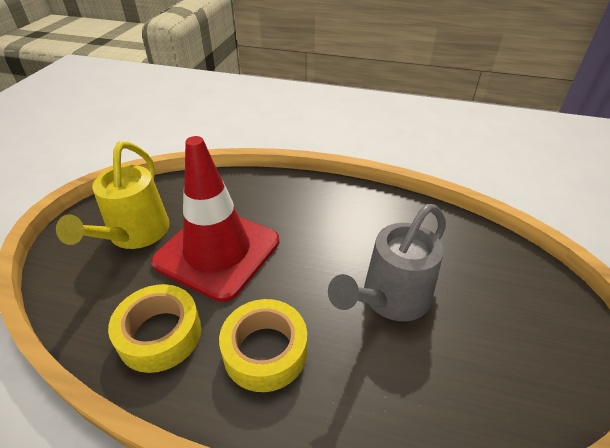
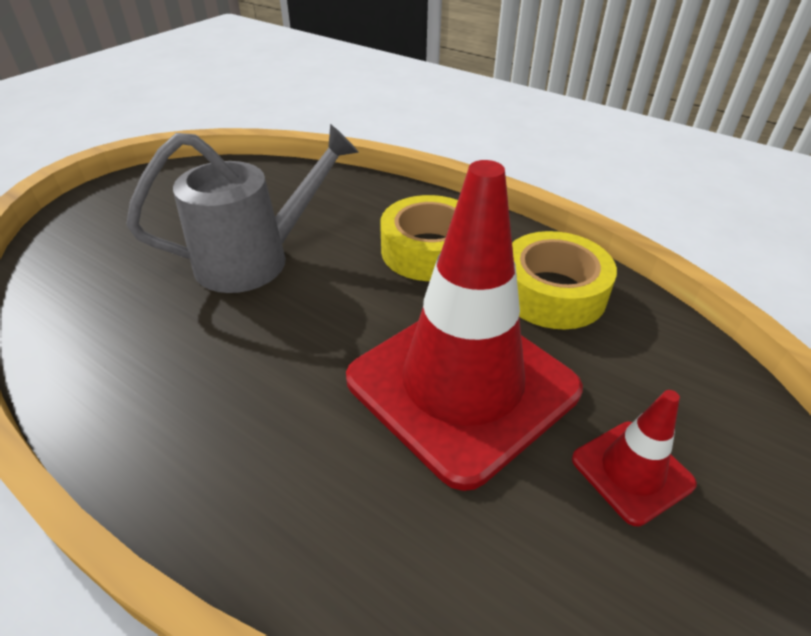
camera: 160 degrees left, 0 degrees up
(134, 235) = (632, 471): yellow watering can -> red traffic cone

